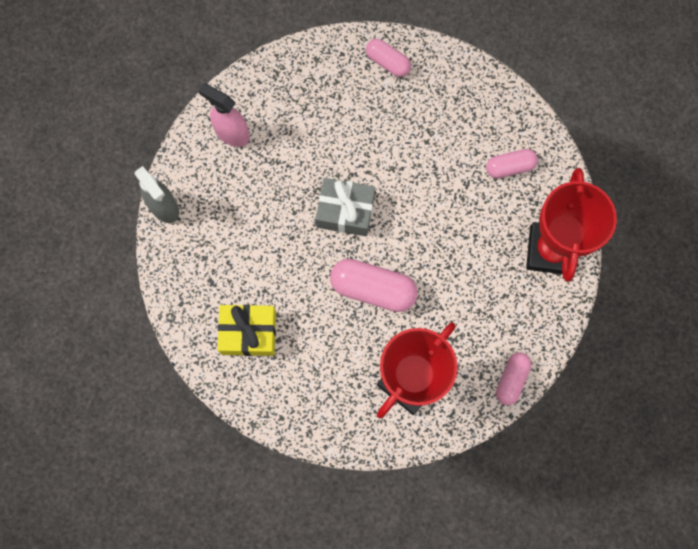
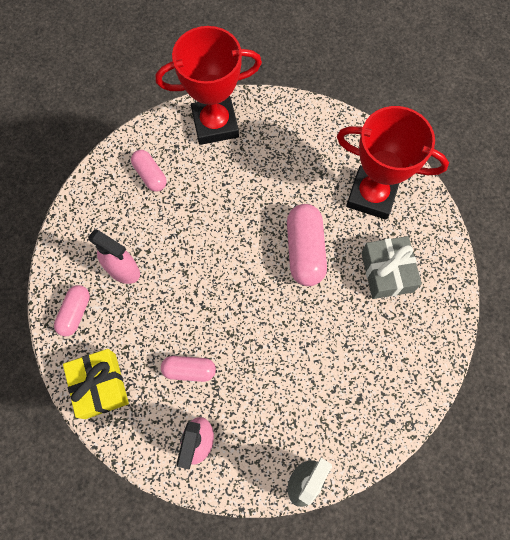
camera: 110 degrees left, 5 degrees down
(248, 333) = (390, 344): yellow gift -> yellow gift (100, 386)
(345, 211) = (241, 299): grey gift -> grey gift (387, 272)
(414, 114) = (123, 270): none -> pink spray bottle
(511, 380) = (335, 122): pink capsule -> pink capsule (189, 370)

